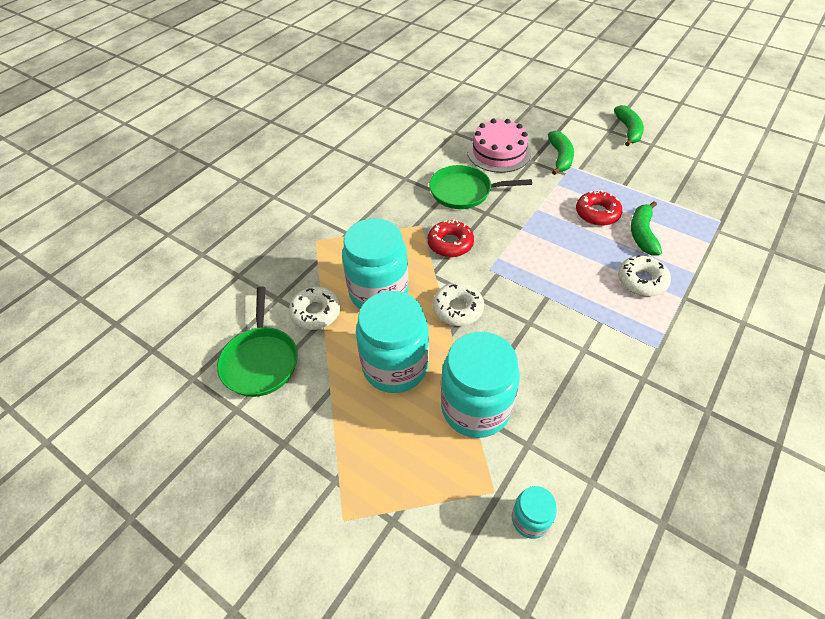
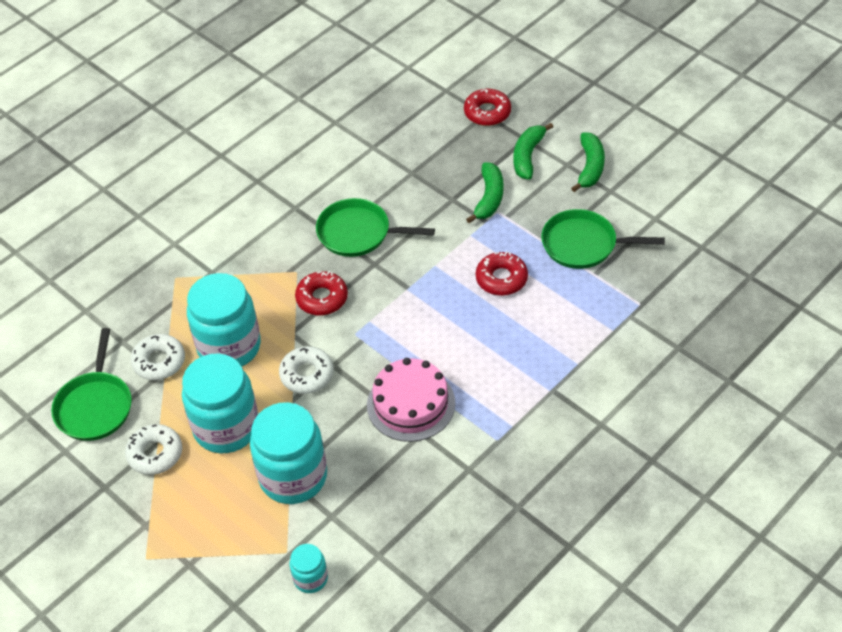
camera: 10 degrees right, 0 degrees up
(499, 152) = (417, 182): pink cake -> pink cake (411, 404)
(533, 103) = (487, 112): none -> red donut
(641, 280) = (515, 366): white donut -> white donut (155, 454)
(642, 234) = (541, 310): green banana -> green banana (528, 156)
(651, 182) = (583, 244): none -> green pan

